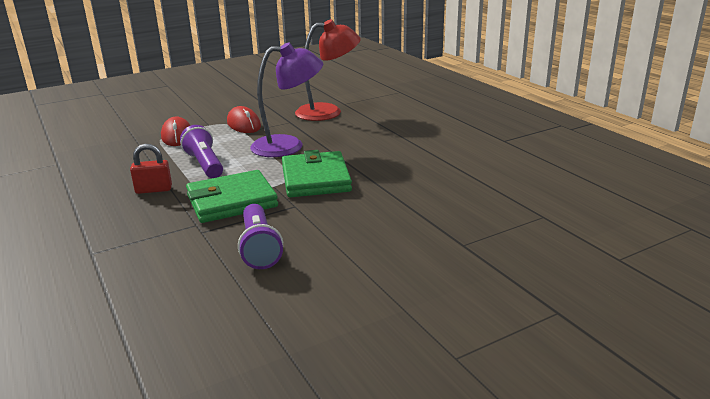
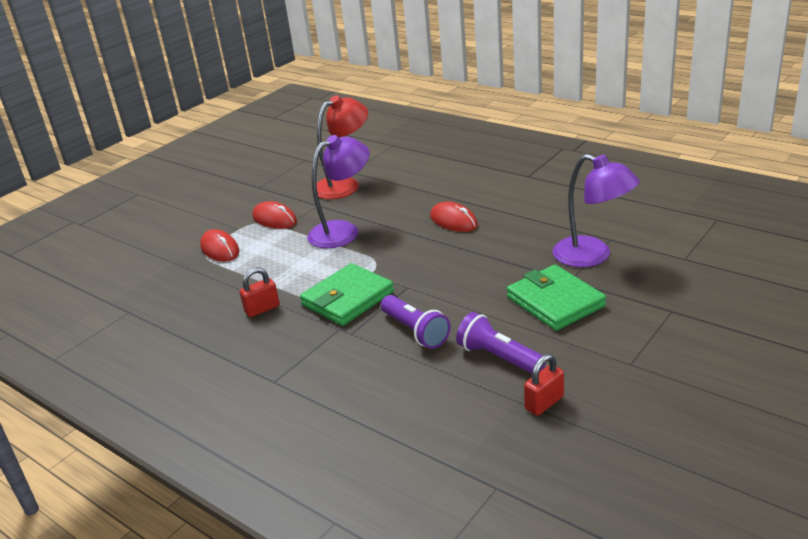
camera: 20 degrees left, 5 degrees up
(205, 164) = (283, 271): purple flashlight -> purple flashlight (499, 357)
(314, 368) = (544, 403): none -> red padlock
(316, 179) = (401, 257): green wallet -> green wallet (555, 302)
(395, 161) = (453, 221): none -> red mouse
(509, 228) = (592, 256): none -> purple lamp

